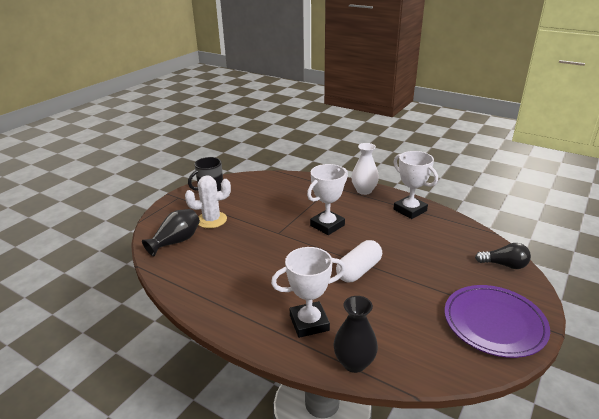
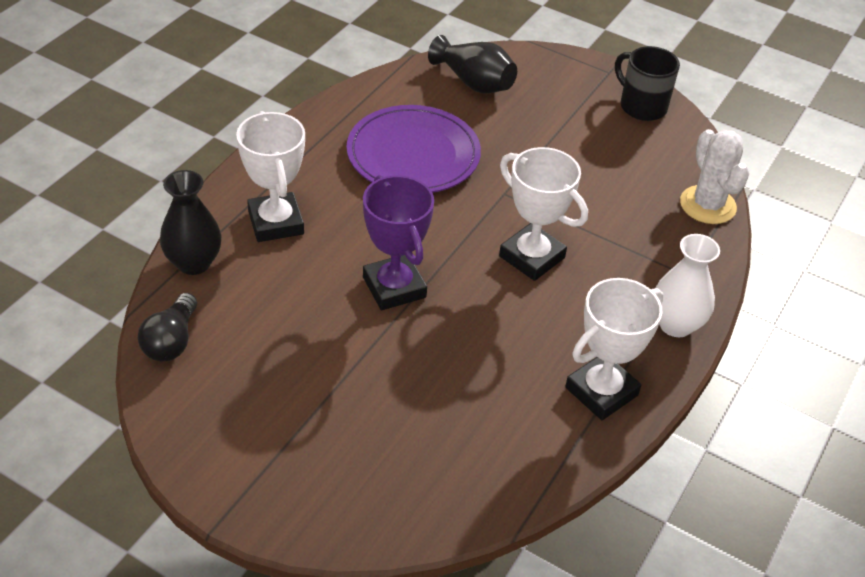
camera: 85 degrees right, 15 degrees up
(211, 220) = (538, 114): white cactus -> white cactus (707, 205)
(358, 270) = (394, 287): white capsule -> purple trophy
(494, 323) = (247, 443): purple plate -> purple plate (413, 154)
(504, 265) = (405, 508): black light bulb -> black light bulb (171, 341)

